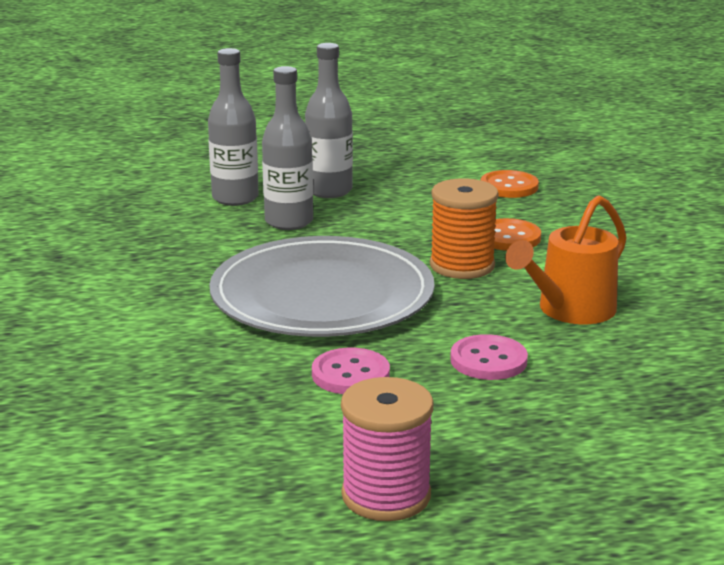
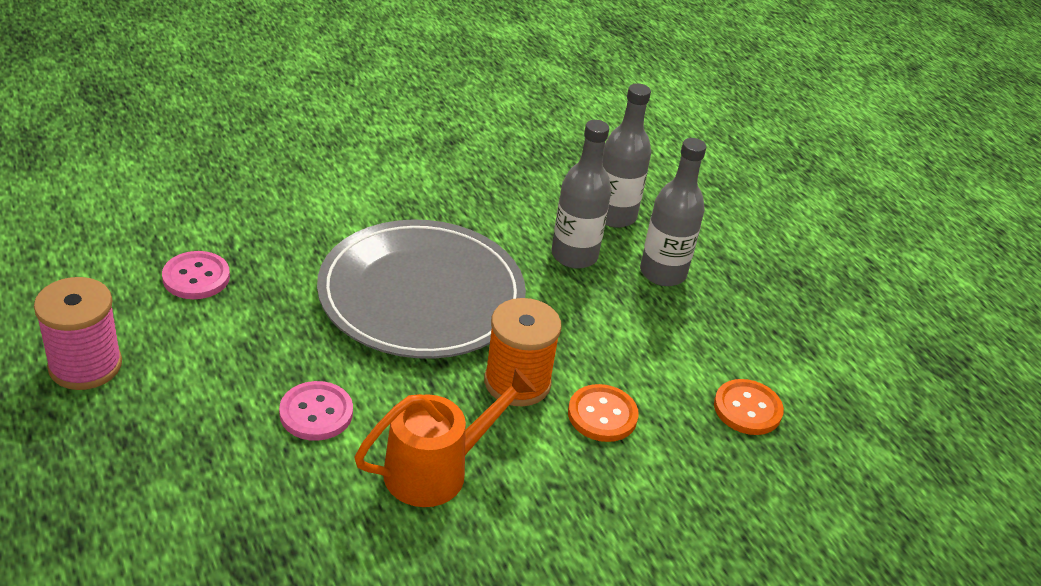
camera: 70 degrees right, 15 degrees up
(350, 374) = (276, 327): pink button -> pink button (196, 277)
(570, 310) = (436, 470): orange watering can -> orange watering can turned 120 degrees clockwise

